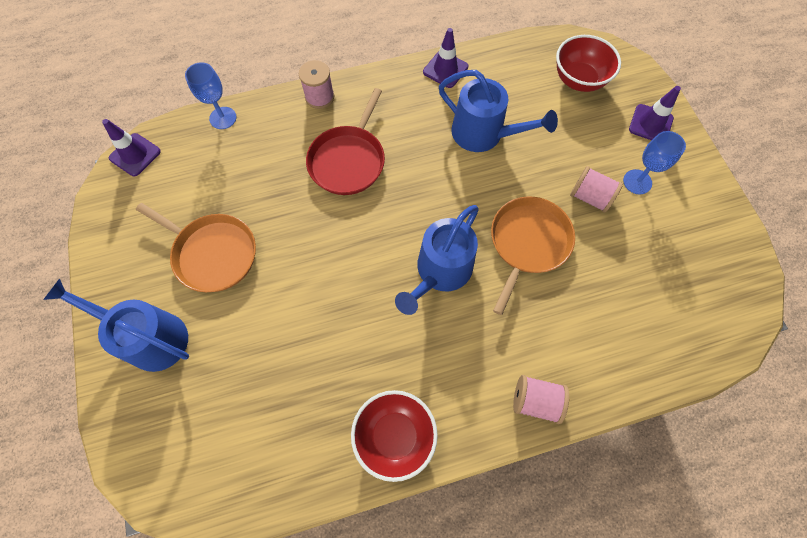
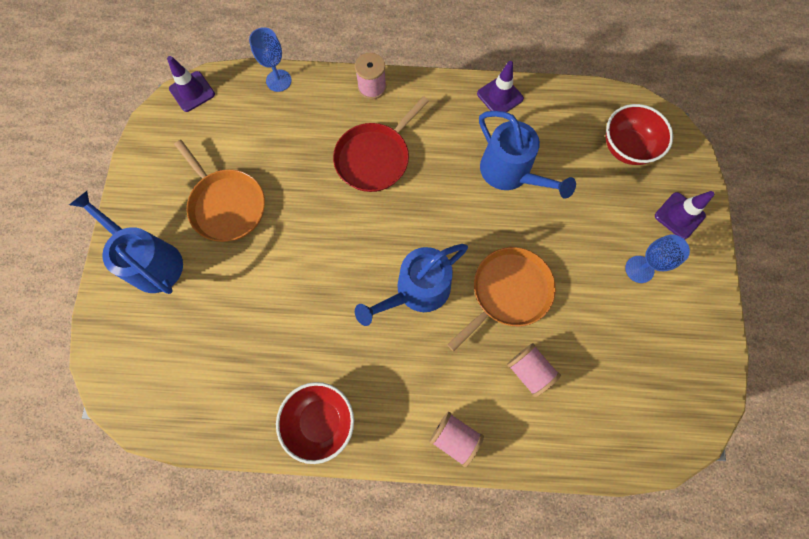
camera: 20 degrees right, 5 degrees up
(590, 197) = (586, 268): pink spool -> pink spool (529, 371)

